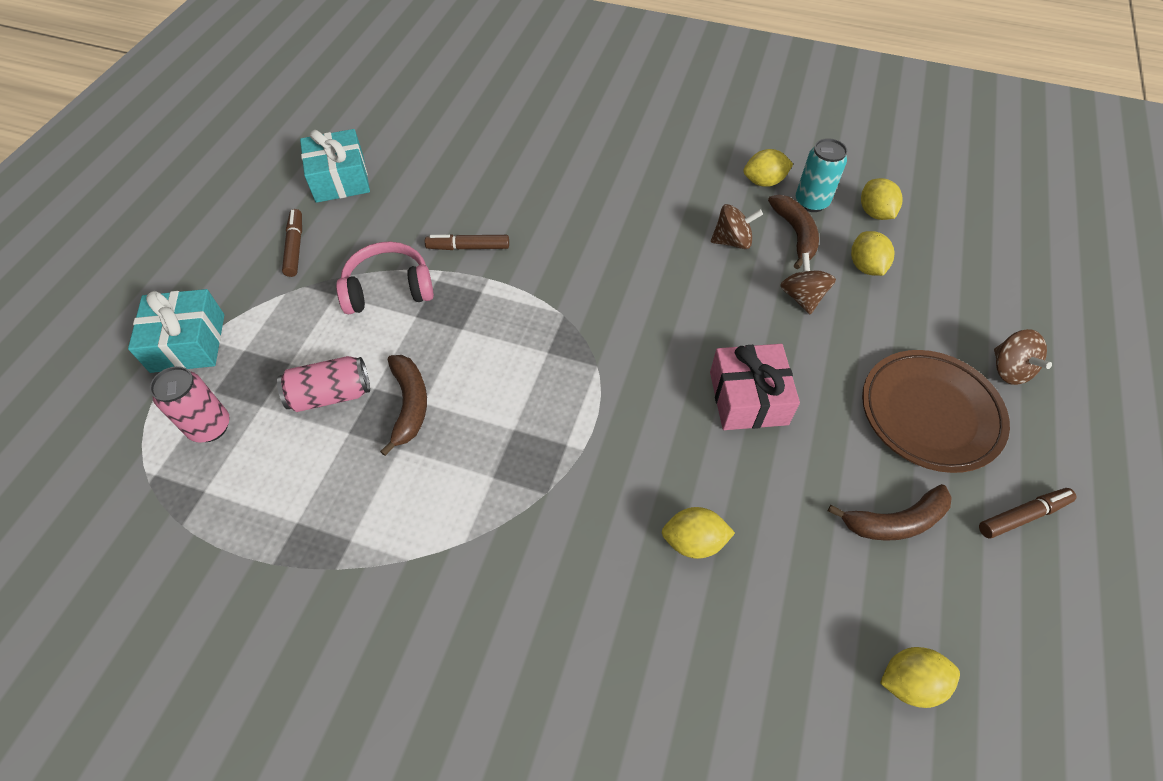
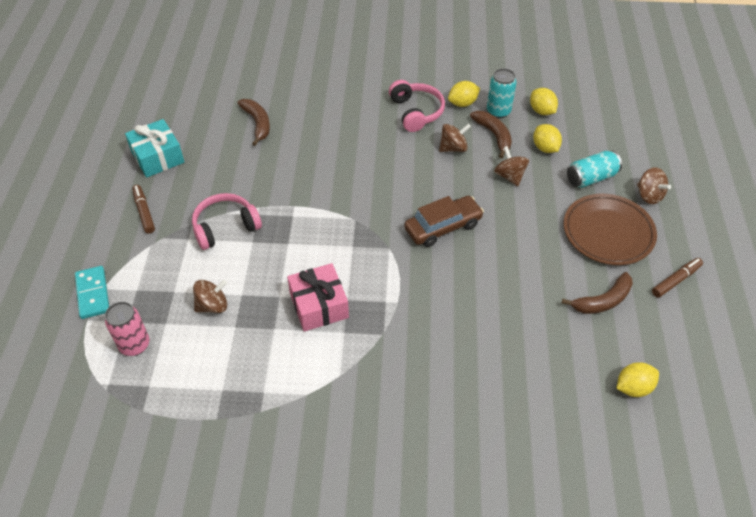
camera: 15 degrees left, 5 degrees down
(188, 343) = (93, 294): turquoise gift -> turquoise domino
(331, 395) = (212, 305): pink can -> brown spinning top
(409, 405) = (270, 300): brown banana -> brown banana (257, 123)
(468, 247) = (272, 187): brown marker -> none
(683, 352) = (443, 227): none -> brown car
(693, 541) = (485, 341): yellow lemon -> none
(695, 182) = (416, 112): none -> pink headphones
(748, 398) = (493, 247): pink gift -> pink gift (319, 305)
(924, 324) = (591, 178): none -> turquoise can

